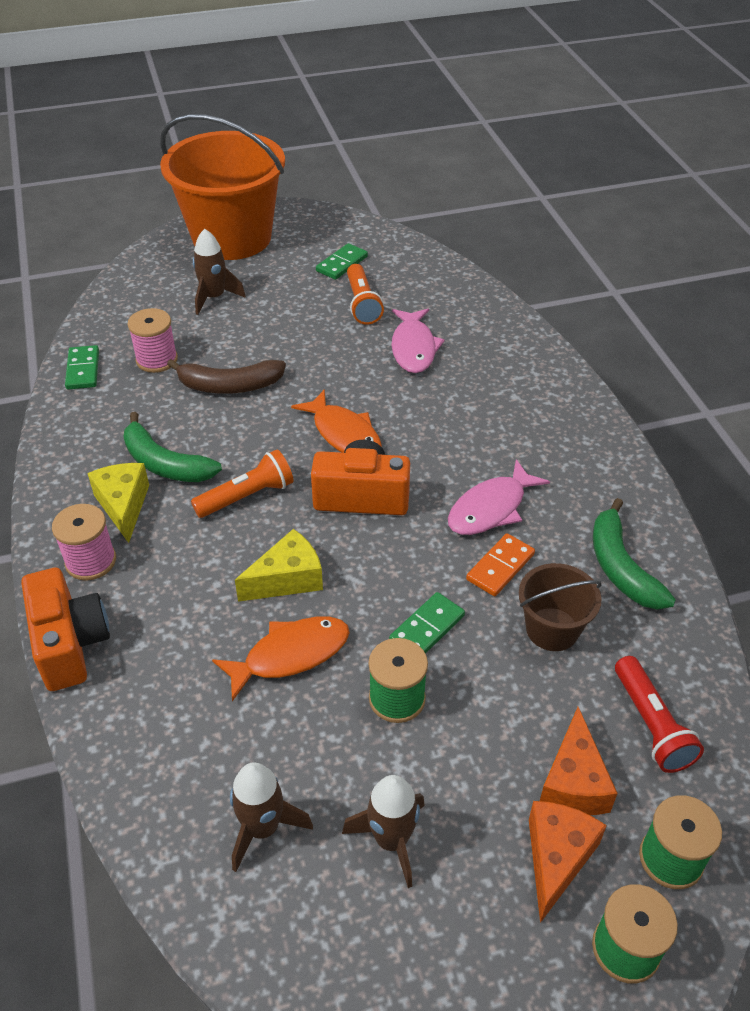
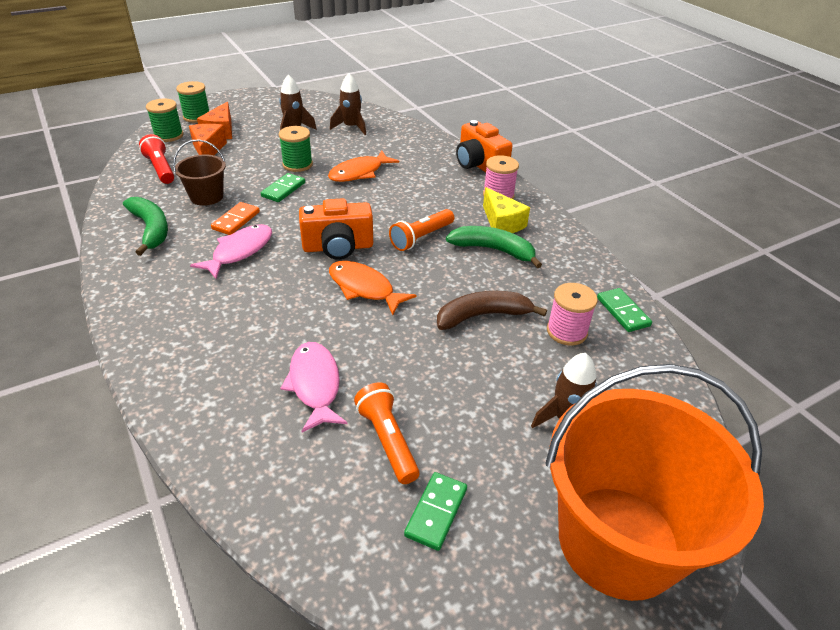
camera: 165 degrees right, 5 degrees down
(287, 579) = (374, 200): yellow cheese -> none

